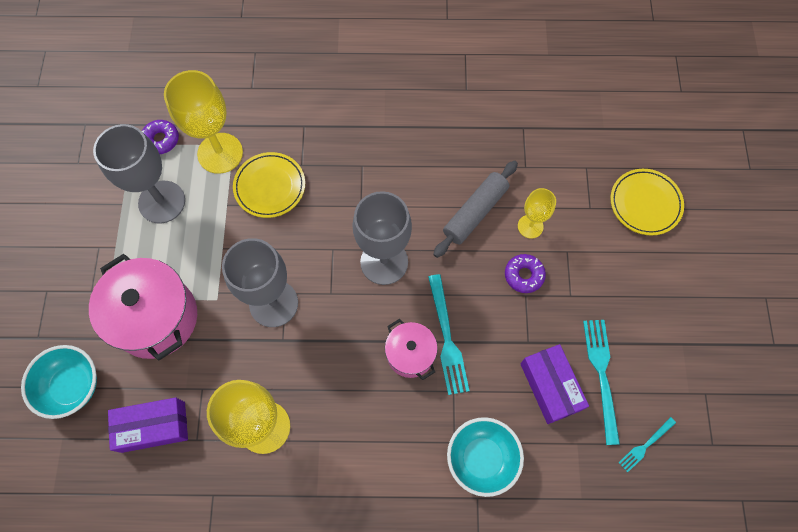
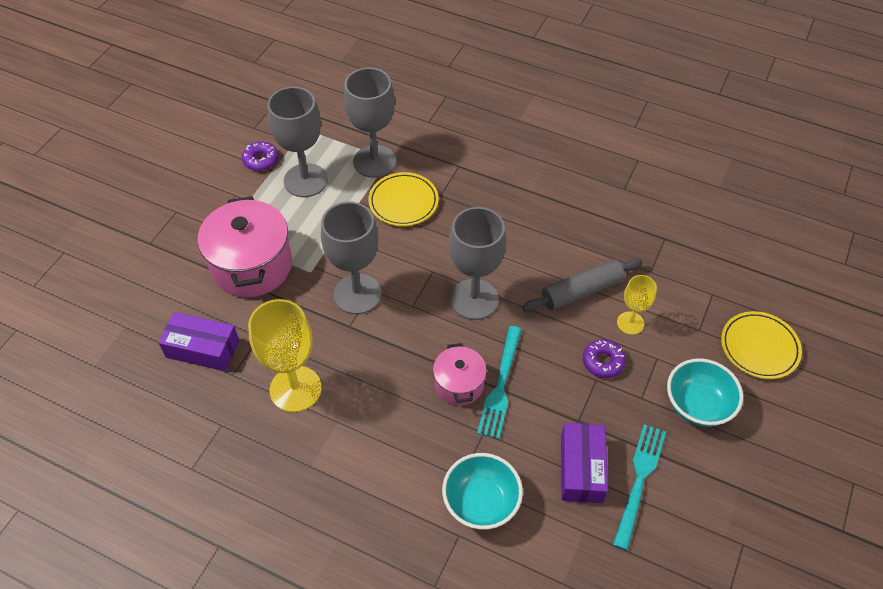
camera: 25 degrees right, 15 degrees down
(72, 386) = (155, 290): turquoise bowl -> turquoise bowl (697, 405)
(161, 140) = (331, 134): purple donut -> purple donut (261, 160)
(220, 153) = (374, 161): yellow goblet -> grey goblet
(645, 445) = (654, 564): turquoise fork -> none

